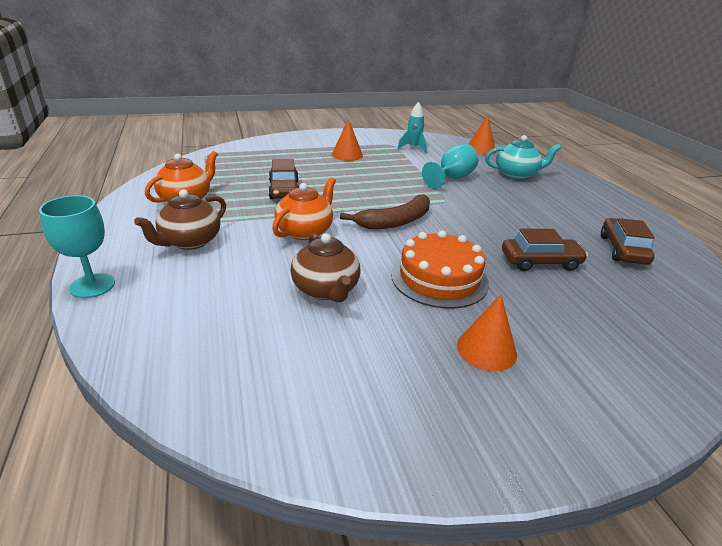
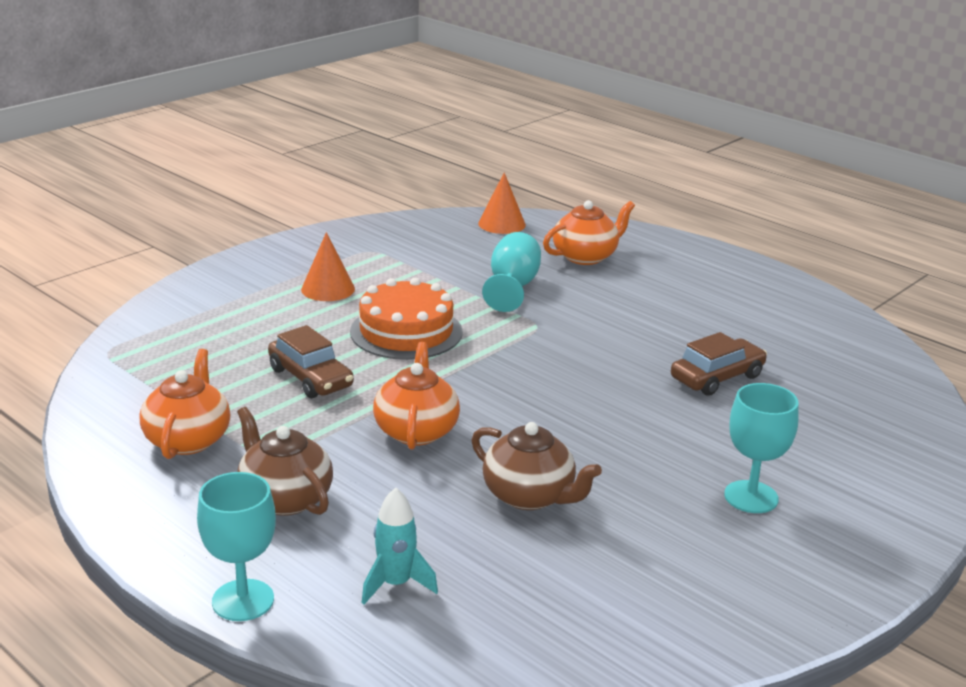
camera: 30 degrees left, 5 degrees down
(189, 241) = (285, 498): brown teapot -> brown teapot turned 135 degrees clockwise
(395, 221) = (510, 378): brown banana -> none
(413, 148) = (408, 248): turquoise rocket -> turquoise rocket (396, 584)
(439, 278) = (634, 436): orange cake -> orange cake (406, 332)
(486, 349) = (751, 497): orange cone -> turquoise goblet
(516, 175) = (586, 256): turquoise teapot -> orange teapot
(623, 250) = (784, 332): brown car -> none

